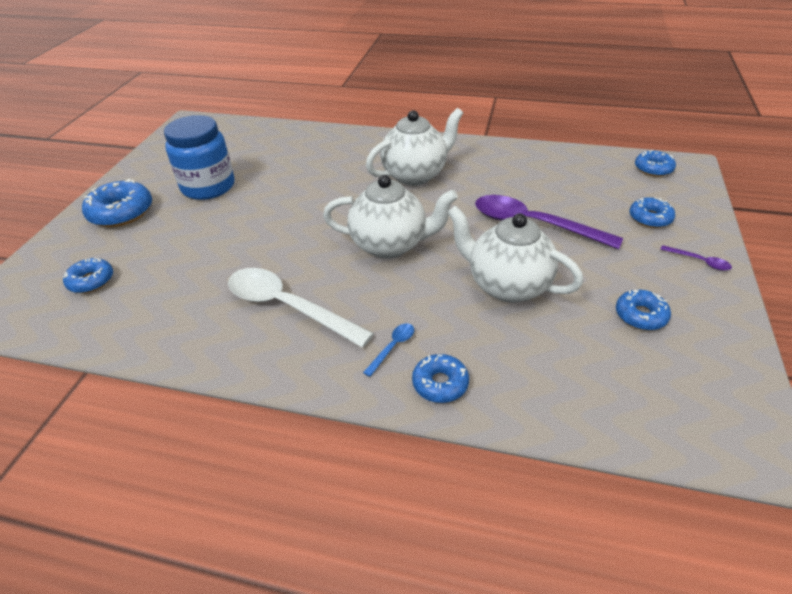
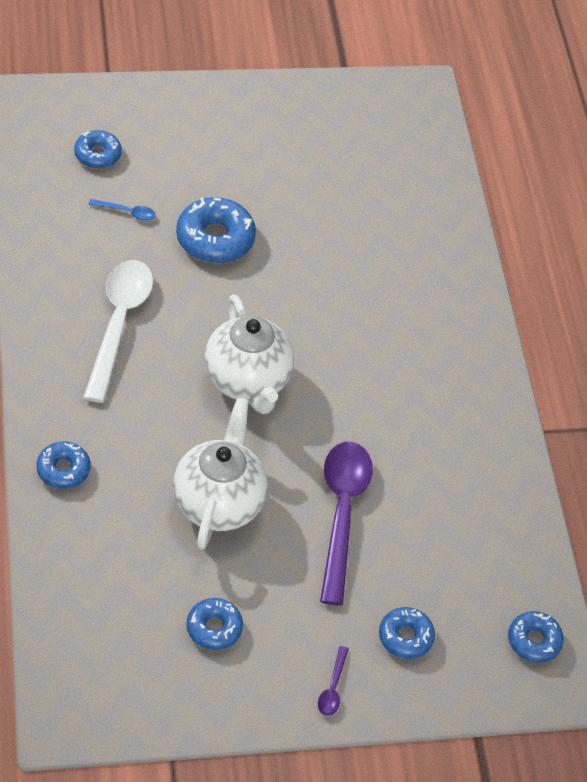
camera: 60 degrees right, 10 degrees up
(121, 212) = (209, 121): blue donut -> blue donut (215, 239)
(208, 187) = (288, 175): blue jar -> none
(392, 347) = (95, 423): blue spoon -> blue spoon (127, 212)
(415, 175) = (400, 371): white teapot -> none

